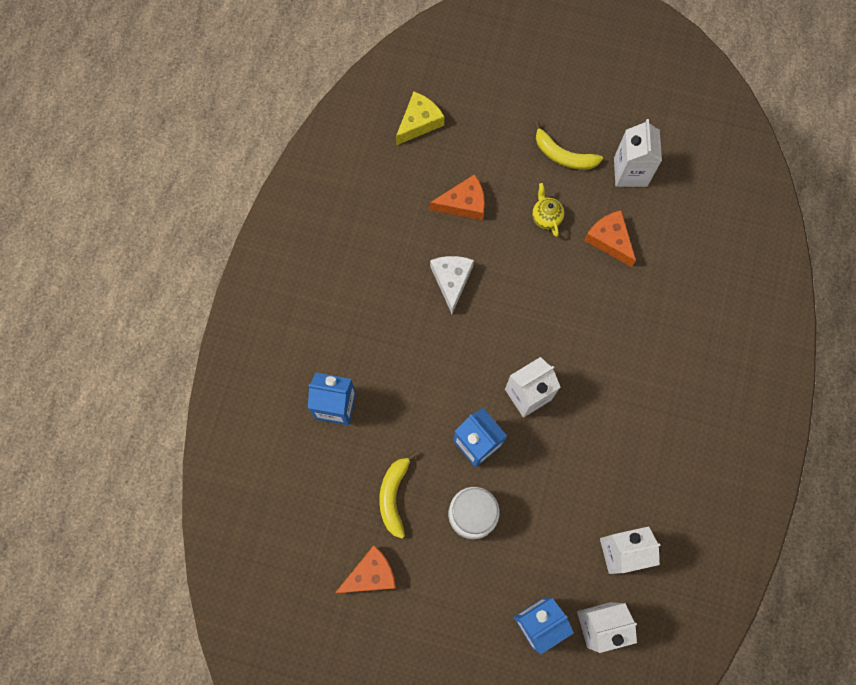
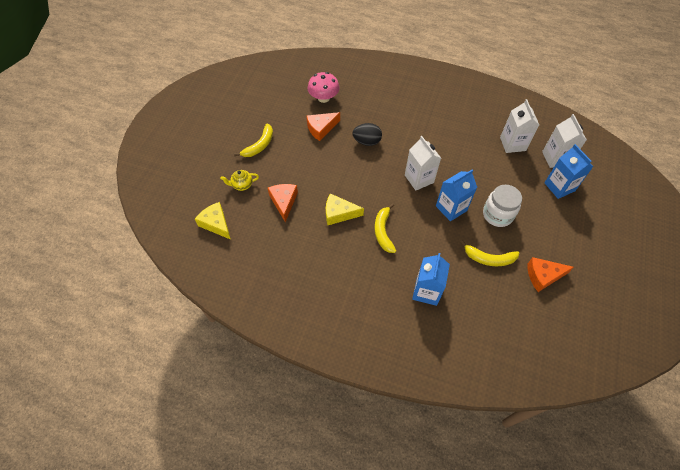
camera: 85 degrees left, 15 degrees down
(371, 574) = (543, 276): orange cheese -> orange cheese turned 75 degrees counterclockwise
(426, 344) = (383, 231): none -> yellow banana
(451, 280) = (339, 213): white cheese -> yellow cheese
(546, 217) = (301, 158): yellow teapot -> yellow teapot (242, 185)
(592, 311) = (367, 141): none -> black egg
(630, 172) = (278, 114): white carton -> none
(678, 237) = (323, 98): none -> pink mushroom

